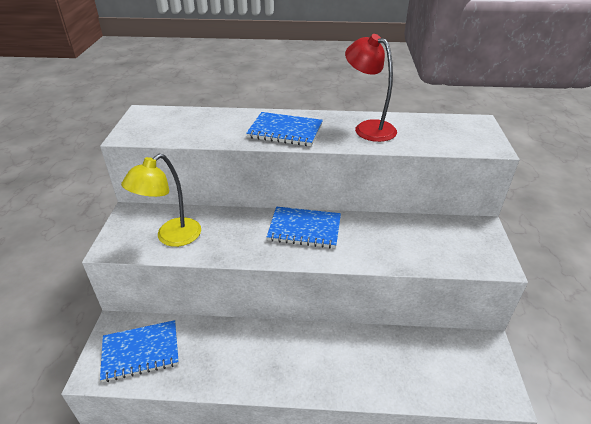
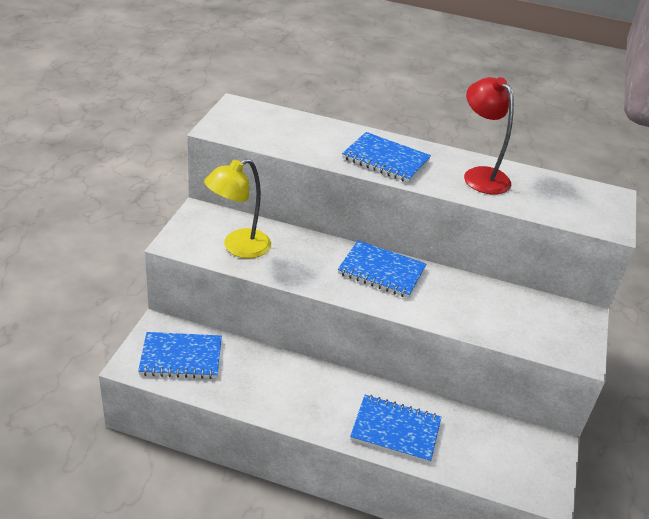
camera: 10 degrees right, 0 degrees up
(354, 371) = (395, 430): none -> blue notebook

